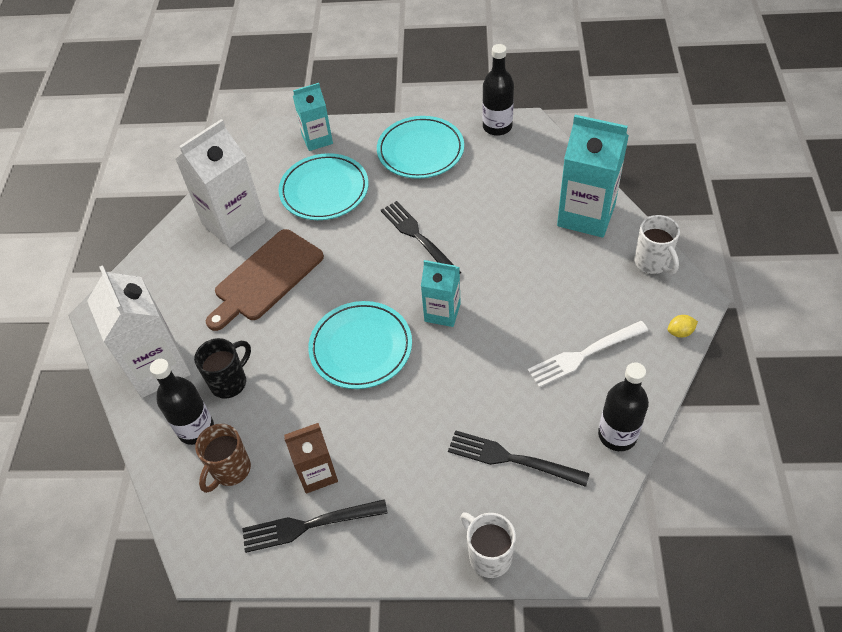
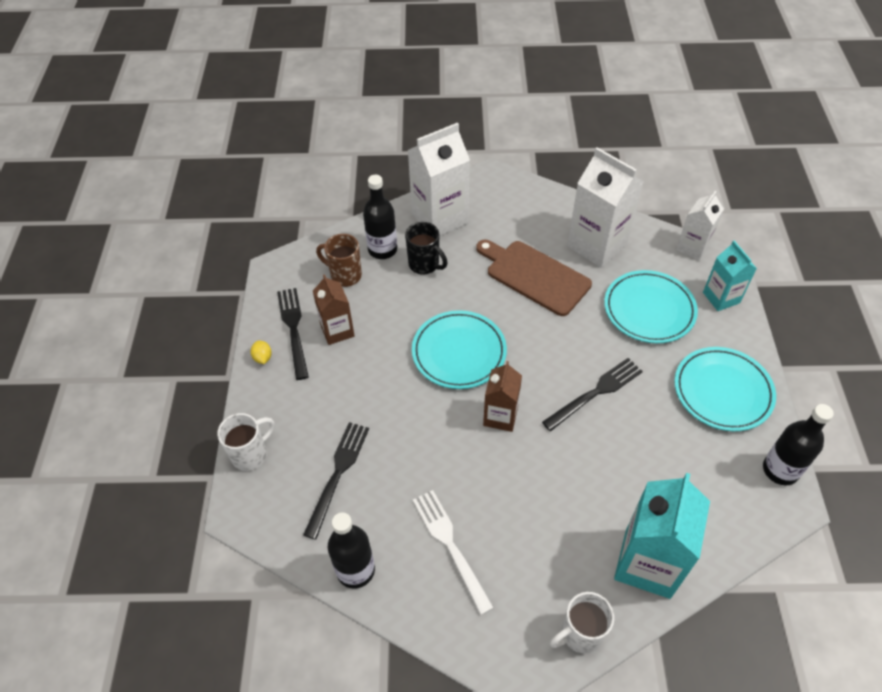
camera: 85 degrees right, 0 degrees up
(252, 151) = (692, 247): none -> white carton
(442, 312) = (500, 416): turquoise carton -> brown carton
(680, 332) = (480, 652): yellow lemon -> yellow lemon (263, 358)

